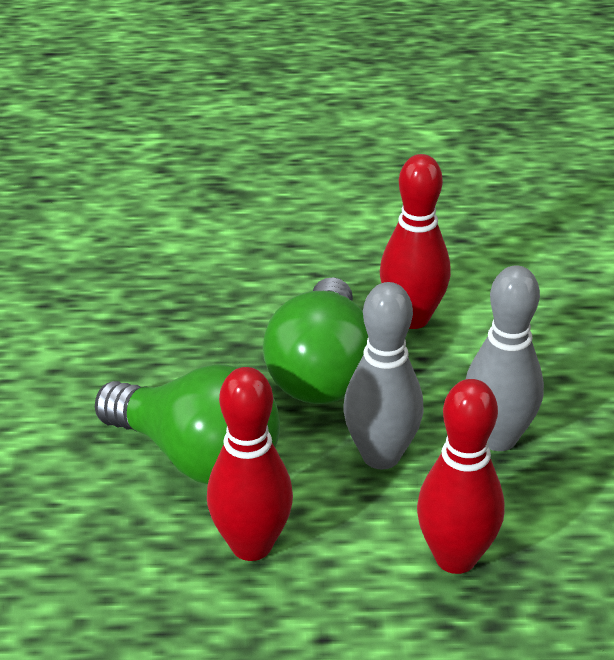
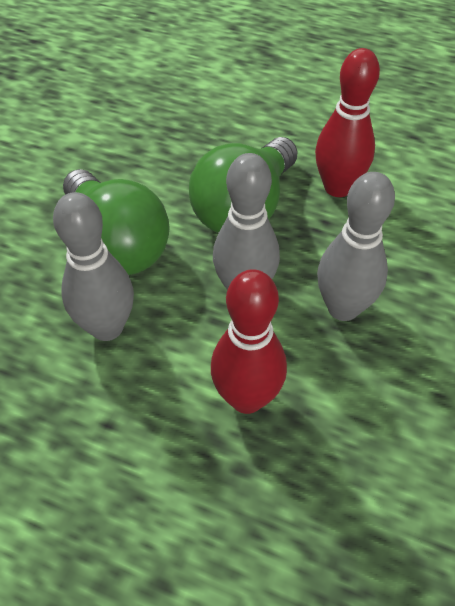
camera: 25 degrees right, 15 degrees up
(251, 545) = (107, 327): red bowling pin -> grey bowling pin

